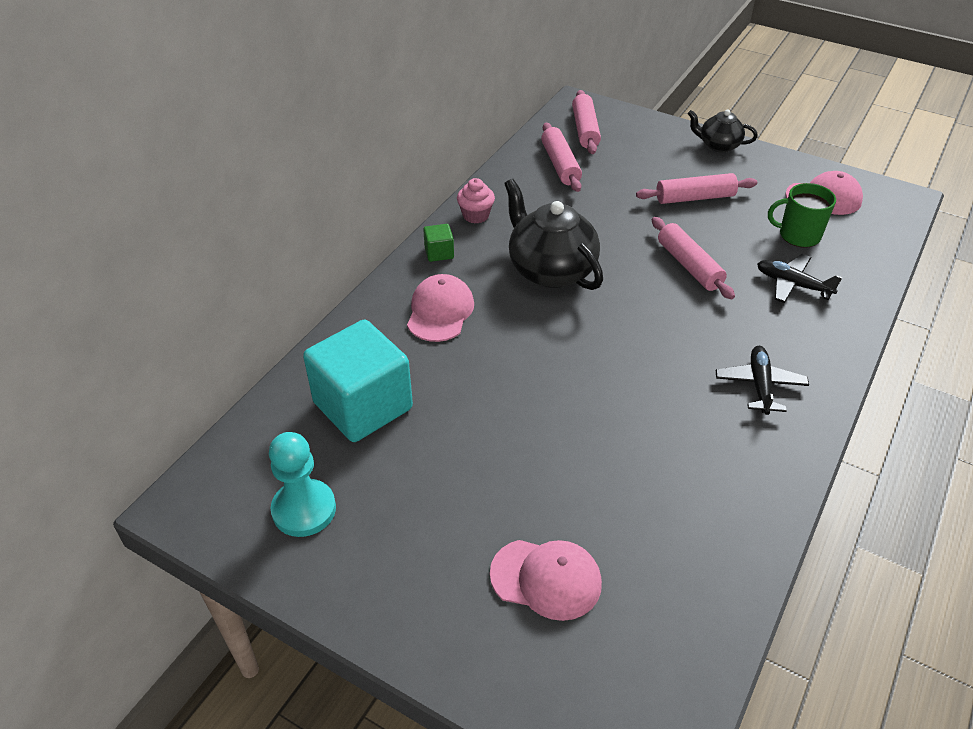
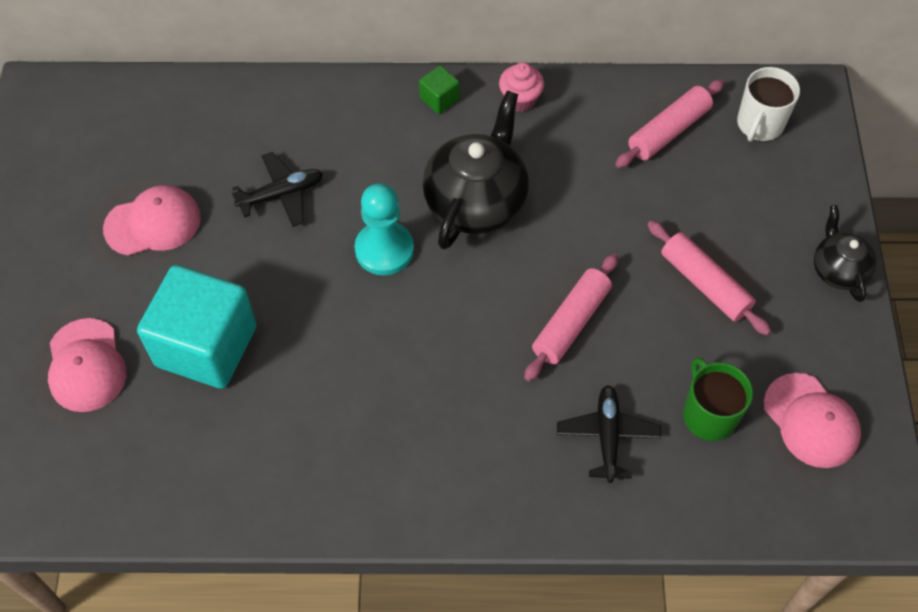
camera: 60 degrees right, 15 degrees up
(304, 509) = (73, 168): turquoise pawn -> turquoise pawn (384, 250)
(363, 406) = (202, 147): turquoise cube -> turquoise cube (206, 346)
(440, 311) = (355, 142): pink cap -> pink cap (153, 223)
(585, 130) = (759, 124): pink rolling pin -> white mug
(760, 385) = (417, 453): black plane -> black plane (281, 195)

